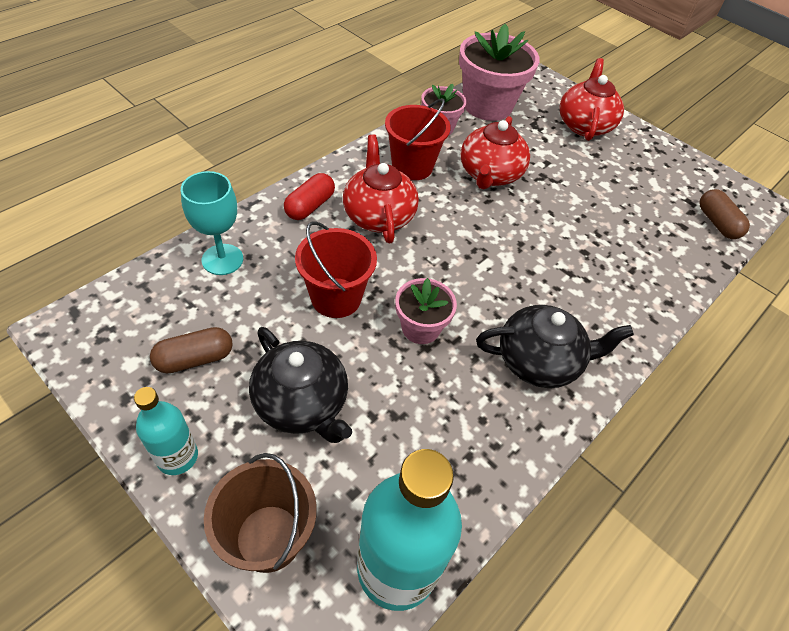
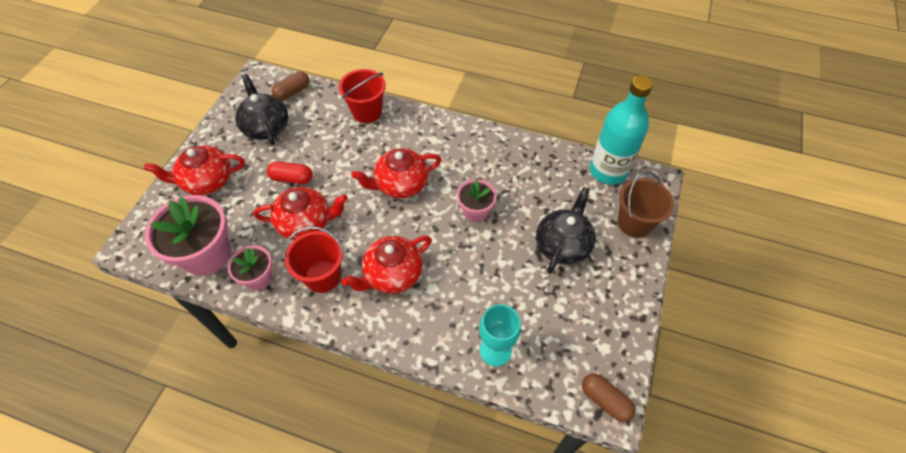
camera: 110 degrees left, 5 degrees up
(177, 457) = (632, 284): turquoise bottle -> none
(195, 359) = (576, 314): brown capsule -> brown capsule (605, 400)
(310, 206) = (409, 324): red capsule -> red capsule (292, 178)
(336, 298) = (482, 264): red bucket -> red bucket (367, 112)
(507, 269) = (400, 184): none -> red teapot
(539, 361) = (461, 151): black teapot -> black teapot (266, 127)

